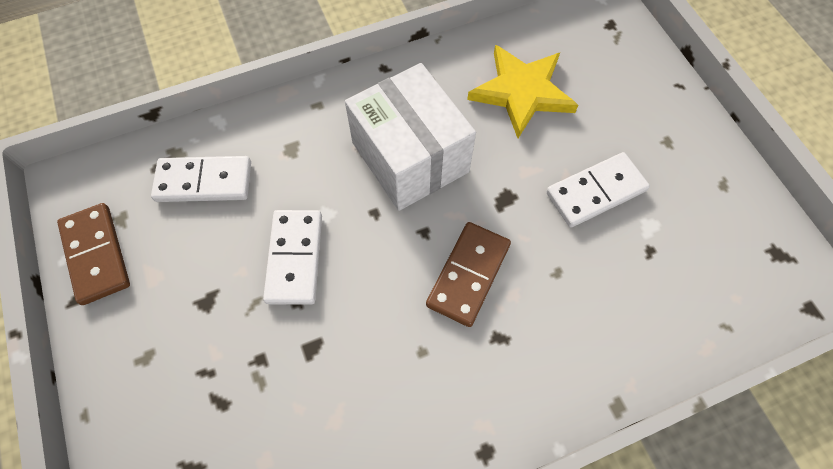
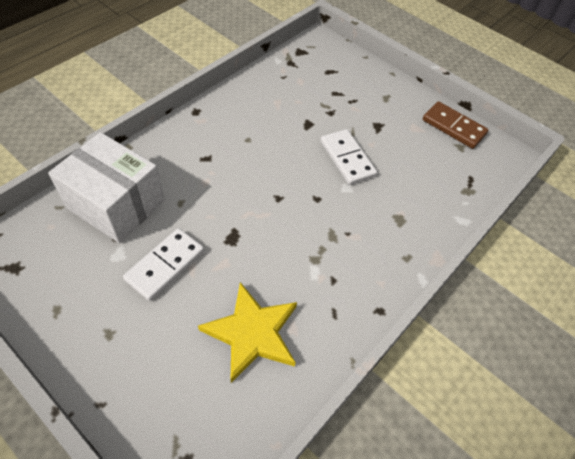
camera: 150 degrees right, 10 degrees down
(204, 181) = (434, 180): white domino -> none
(410, 157) = (315, 242): white box -> white box (116, 204)
(468, 275) = (238, 183): brown domino -> none

